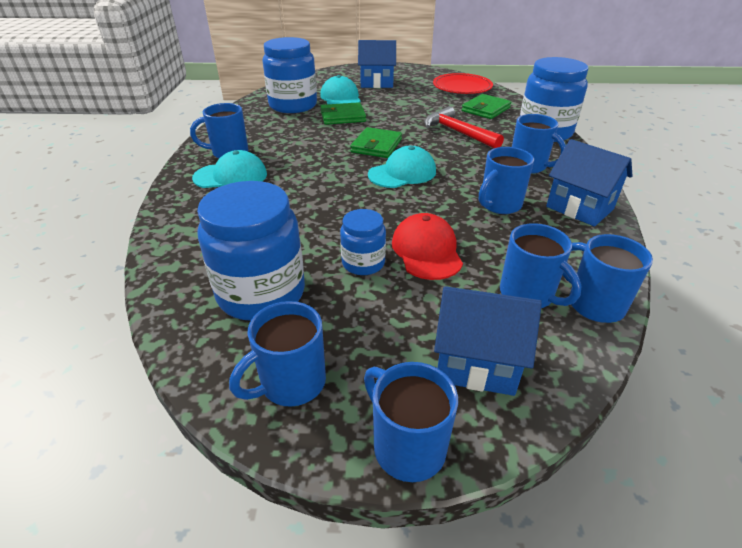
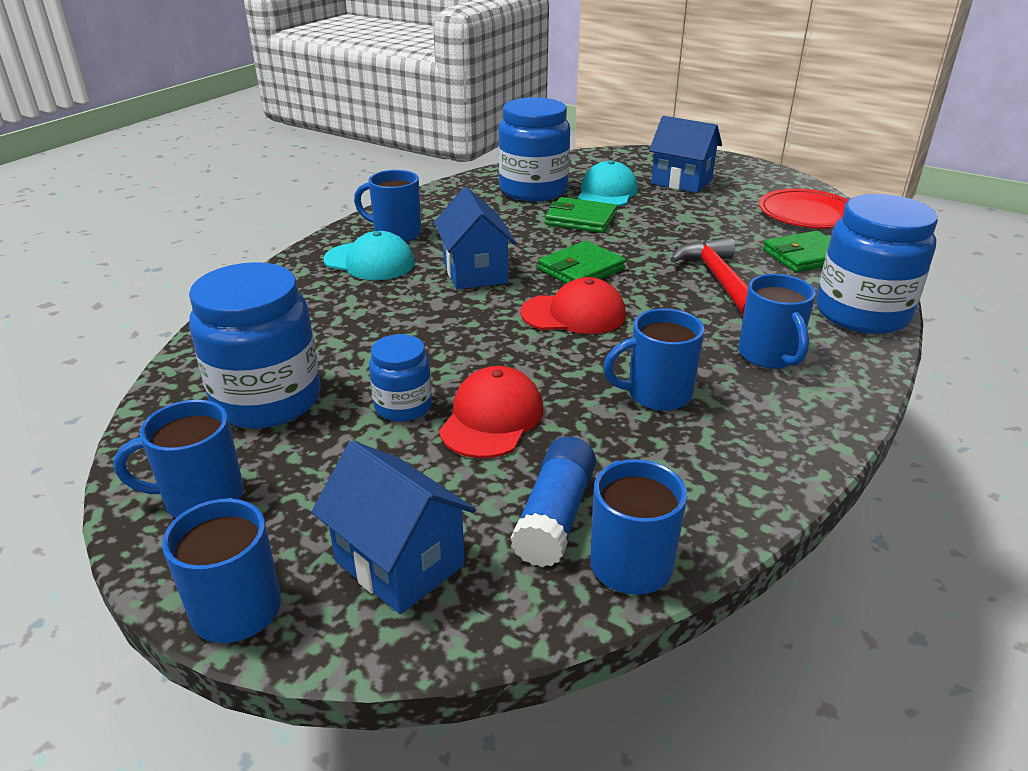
camera: 30 degrees right, 5 degrees down
(402, 173) = (574, 314): turquoise cap -> red cap
(528, 295) = (555, 516): blue mug -> blue glue stick
(579, 208) = (774, 437): blue house -> blue house (475, 272)

